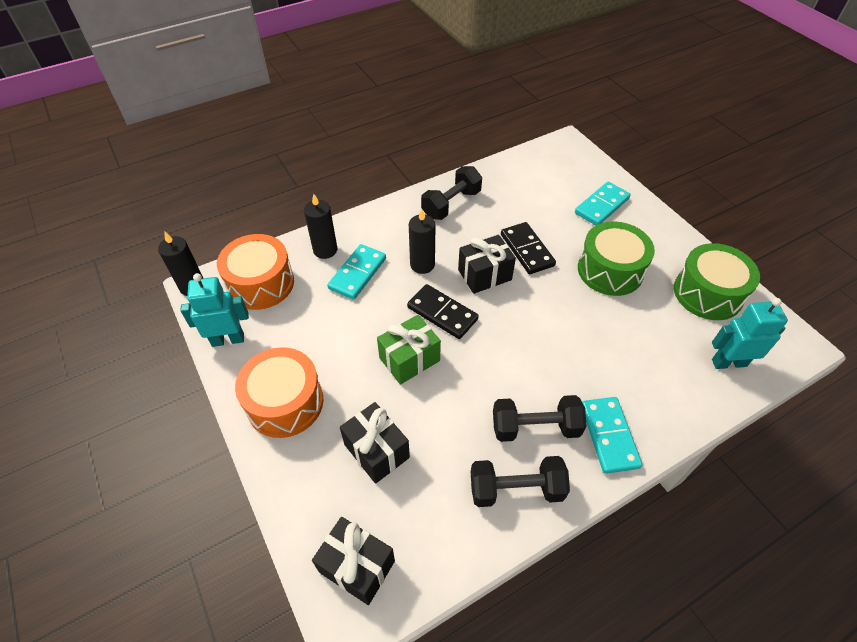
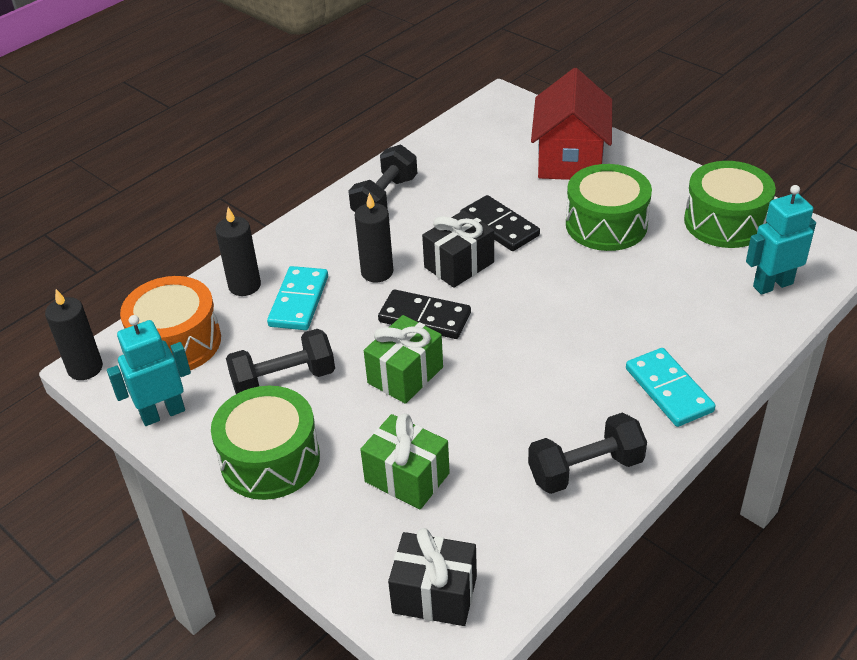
camera: 15 degrees left, 10 degrees down
(285, 402) = (270, 459): orange drum -> green drum
(376, 451) = (407, 477): black gift -> green gift
(535, 427) = (583, 404): black dumbbell -> black dumbbell (284, 380)
(602, 206) = (570, 159): turquoise domino -> red house

